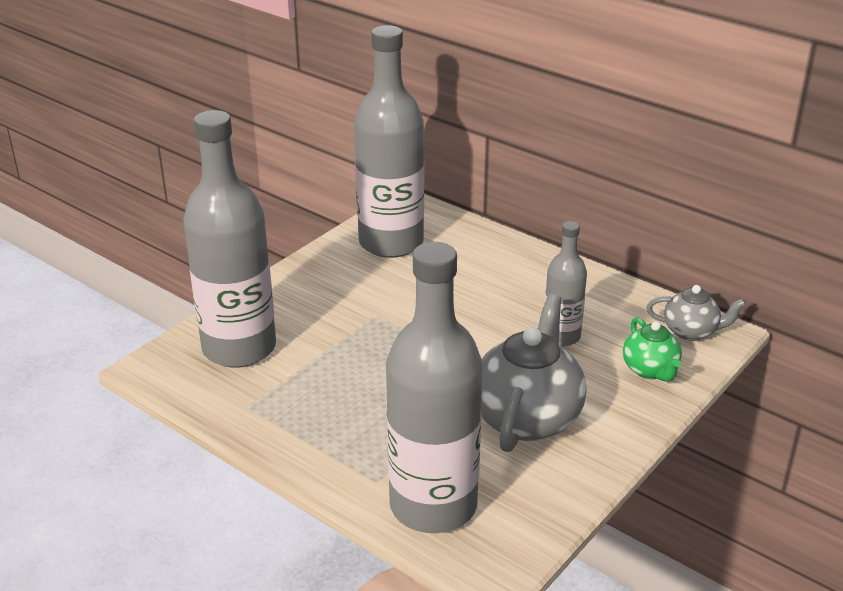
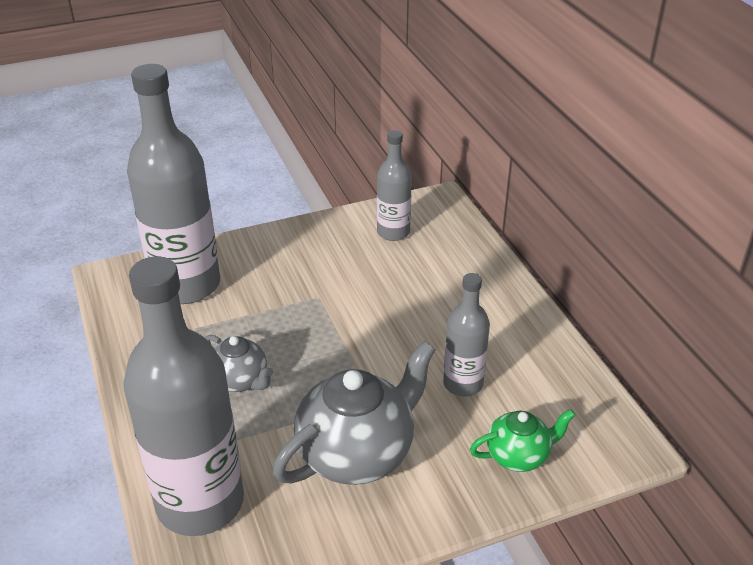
camera: 30 degrees right, 5 degrees up
(391, 242) = (393, 232): grey bottle -> grey bottle, size x0.52
(650, 370) = (518, 456): green teapot -> green teapot turned 120 degrees counterclockwise
(691, 331) = (598, 431): grey teapot -> grey teapot (240, 380)

